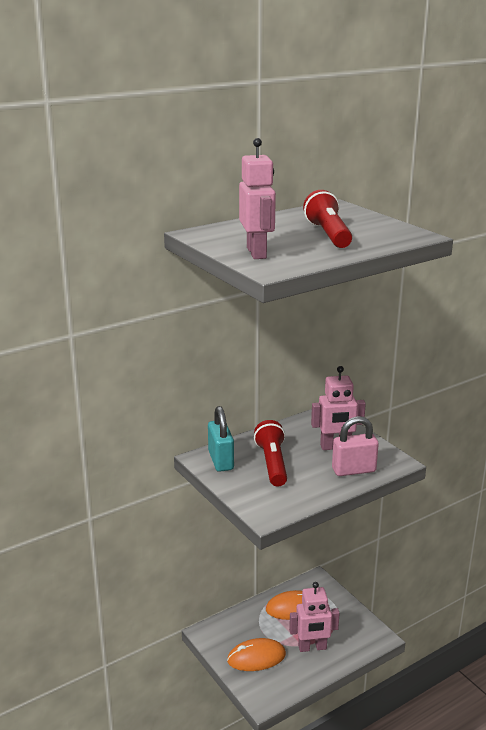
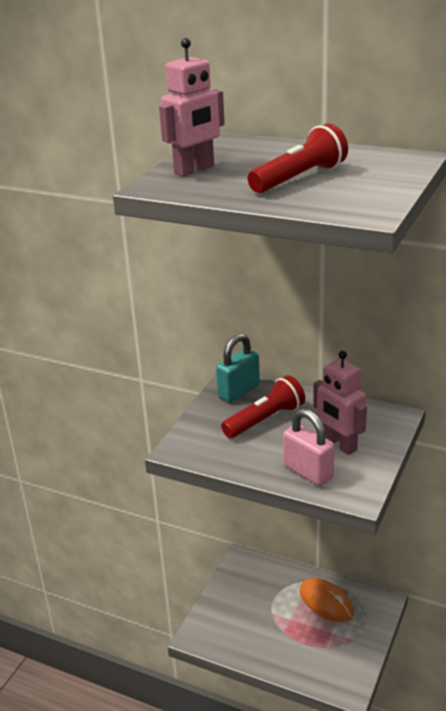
camera: 60 degrees right, 5 degrees up
(256, 657) = (240, 607): orange mouse -> none
(312, 647) = (287, 641): pink robot -> none

